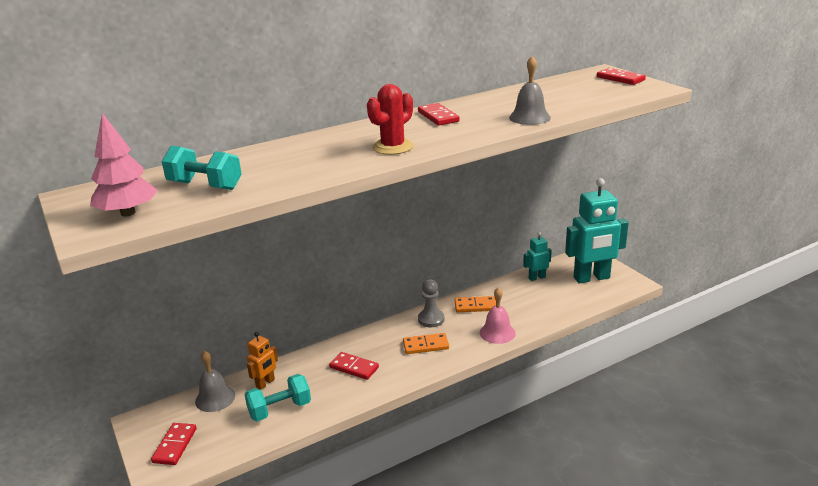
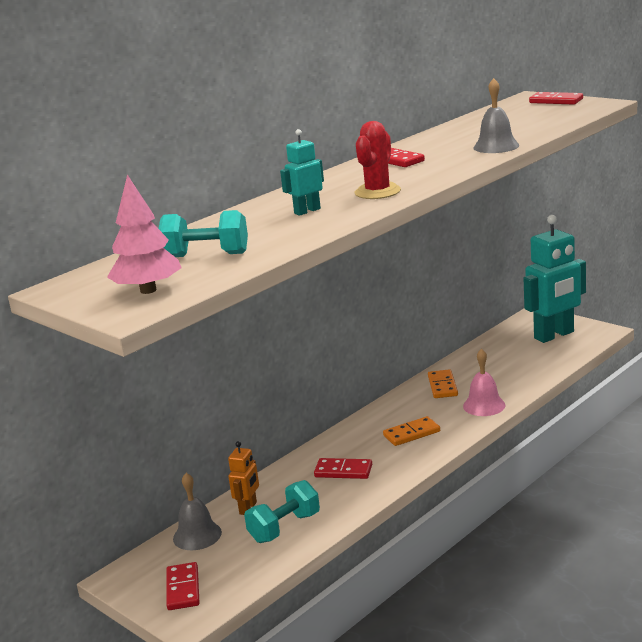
camera: 15 degrees left, 5 degrees down
(431, 319) = (400, 408): grey pawn -> none
(475, 306) = (442, 386): orange domino -> orange domino turned 75 degrees counterclockwise
(537, 277) = (494, 346): turquoise robot -> turquoise robot (307, 211)

